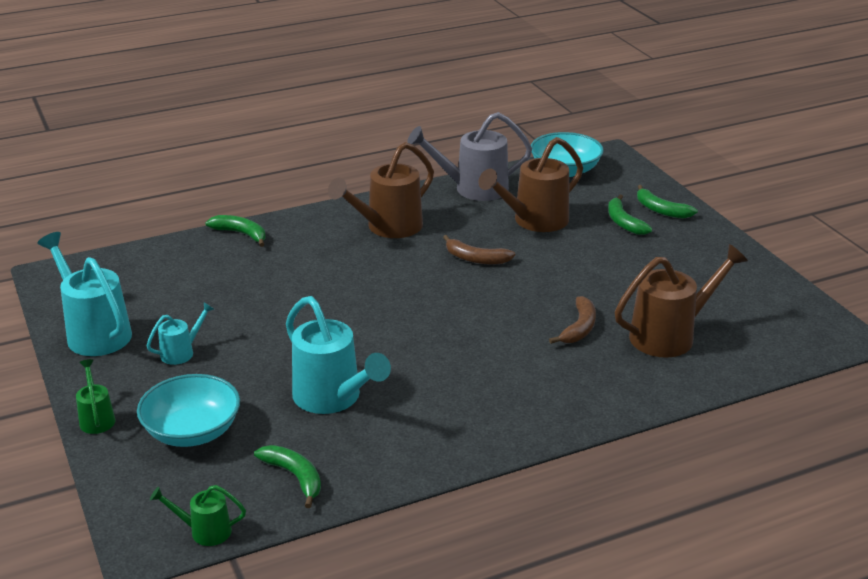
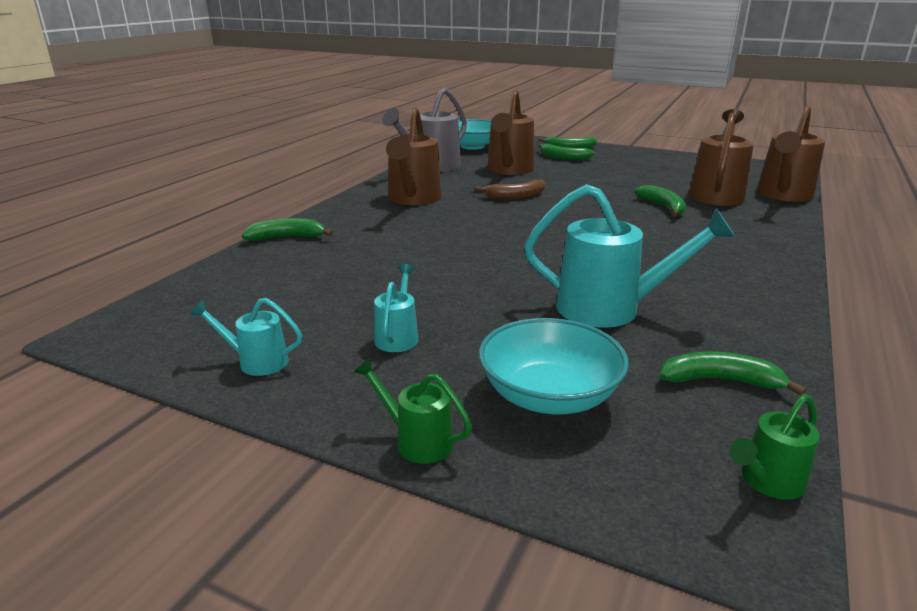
camera: 40 degrees left, 5 degrees down
(94, 332) = (256, 361): turquoise watering can -> turquoise watering can, size x0.51
(579, 328) = (663, 207): brown banana -> green banana
(735, 367) = (782, 195): none -> brown watering can

